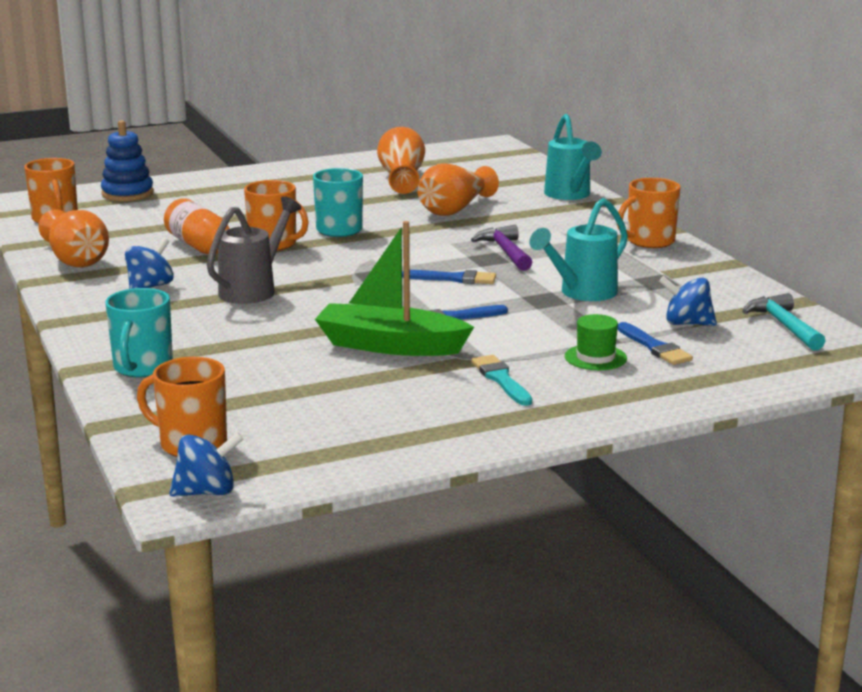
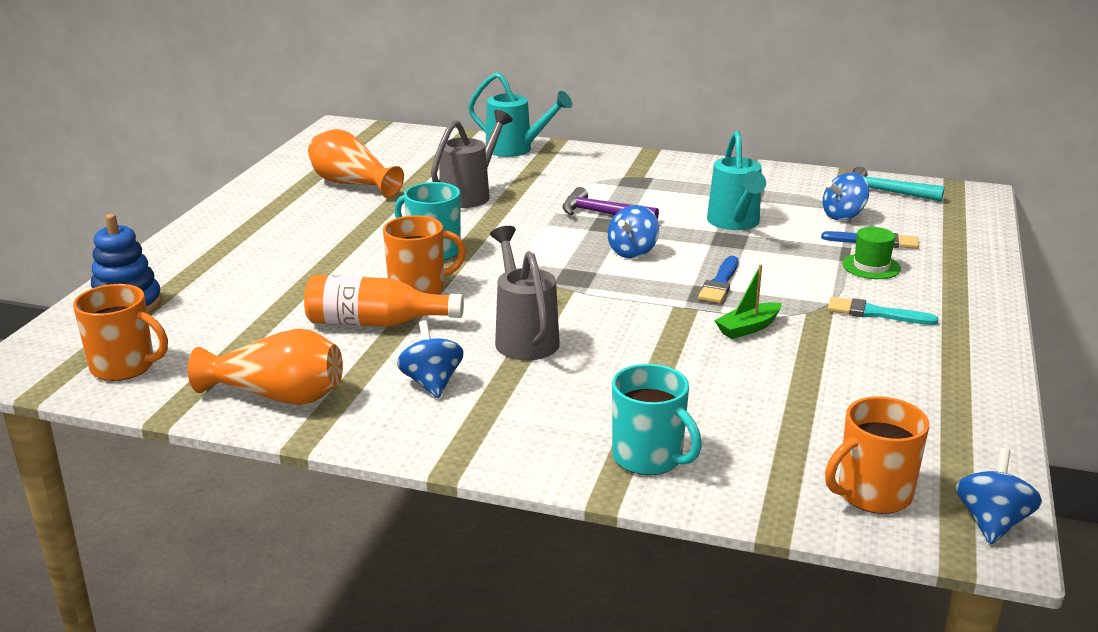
camera: 50 degrees left, 5 degrees up
(390, 346) = (748, 328): green boat -> green boat, size x0.50
(454, 209) = (470, 194): orange vase -> grey watering can
(454, 279) = (632, 252): blue brush -> blue spinning top
(649, 241) = (662, 165): orange mug -> none

